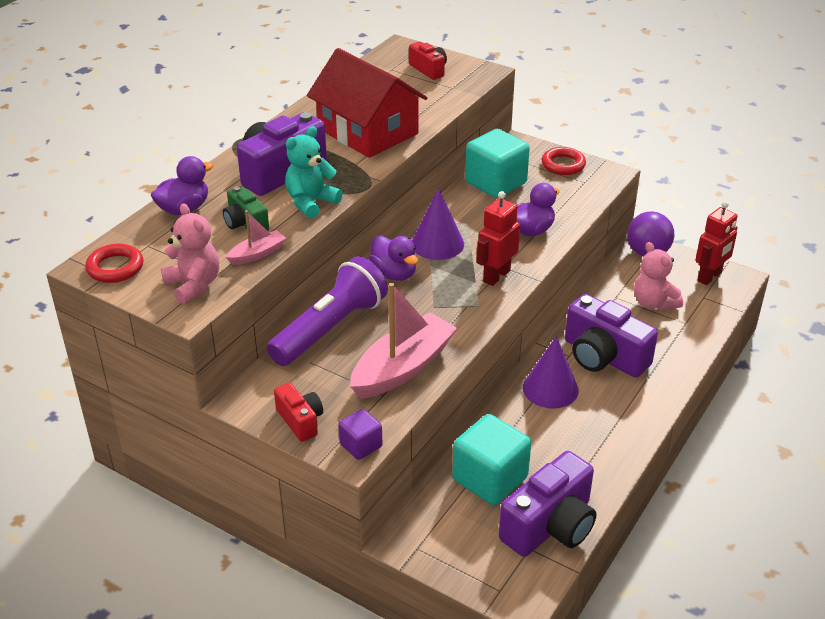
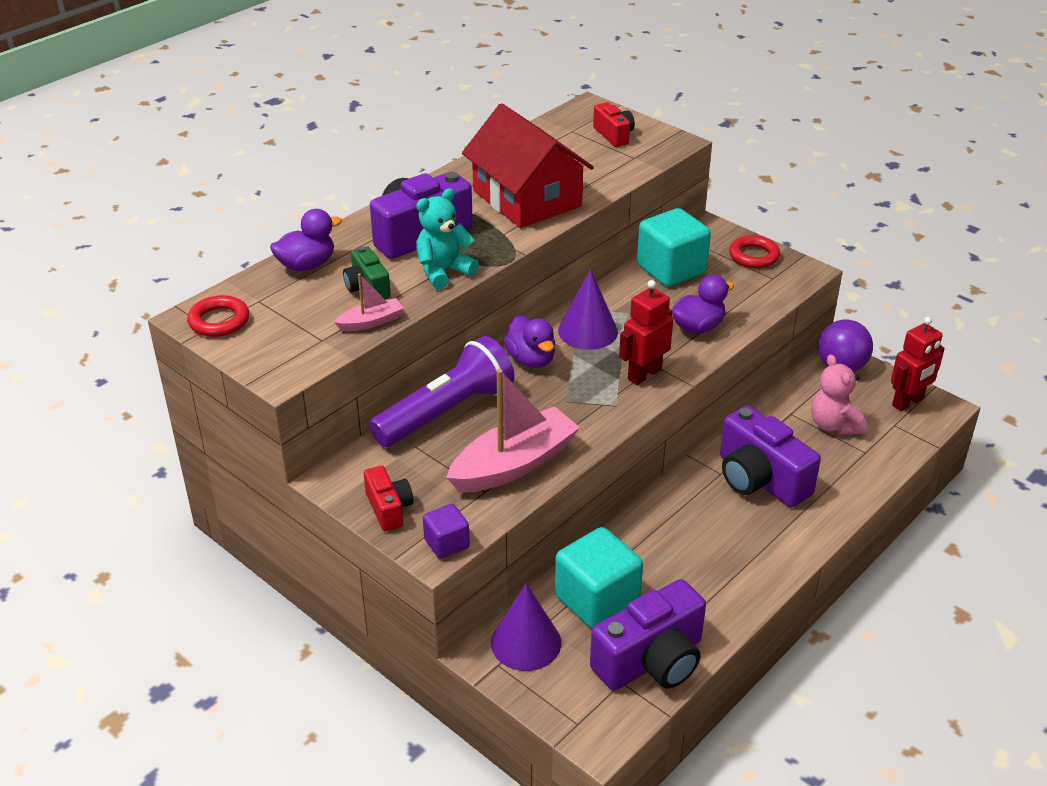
camera: 10 degrees right, 0 degrees up
(194, 285) = (295, 348): pink teddy bear -> none
(550, 388) = (690, 508): purple cone -> purple cone (526, 642)

